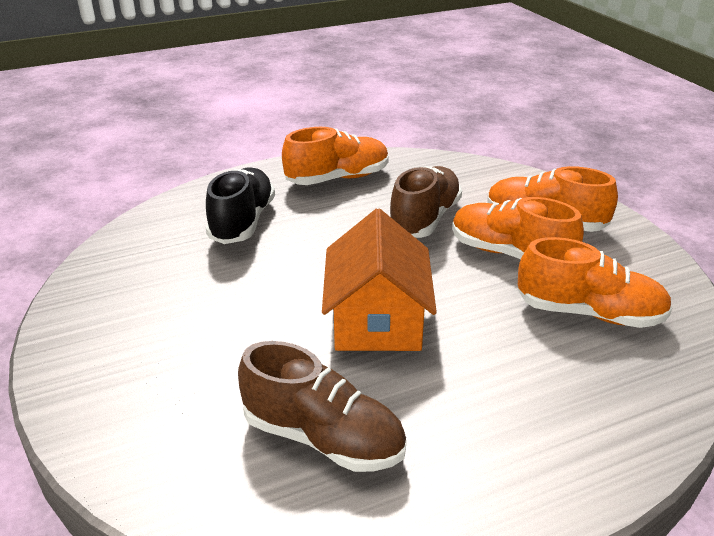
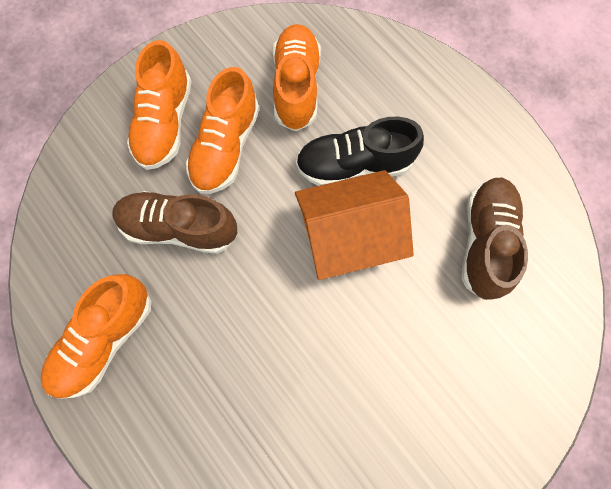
camera: 105 degrees left, 40 degrees up
(242, 222) = (222, 414): black shoe -> black shoe (354, 165)
(337, 178) = (105, 339): orange shoe -> orange shoe turned 105 degrees counterclockwise

